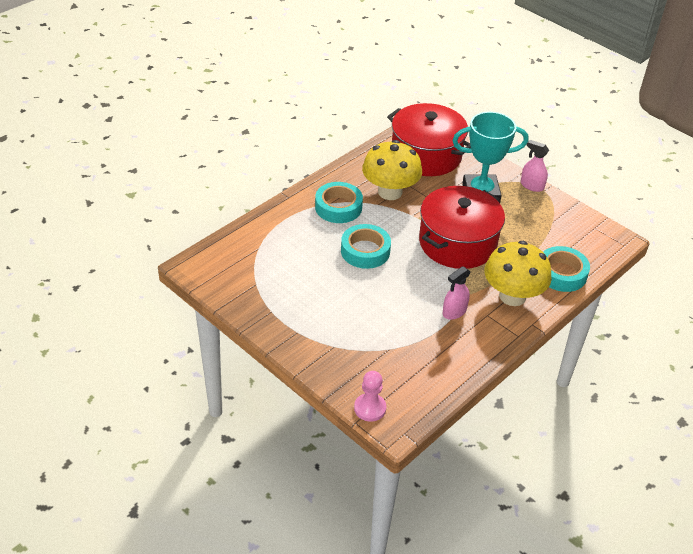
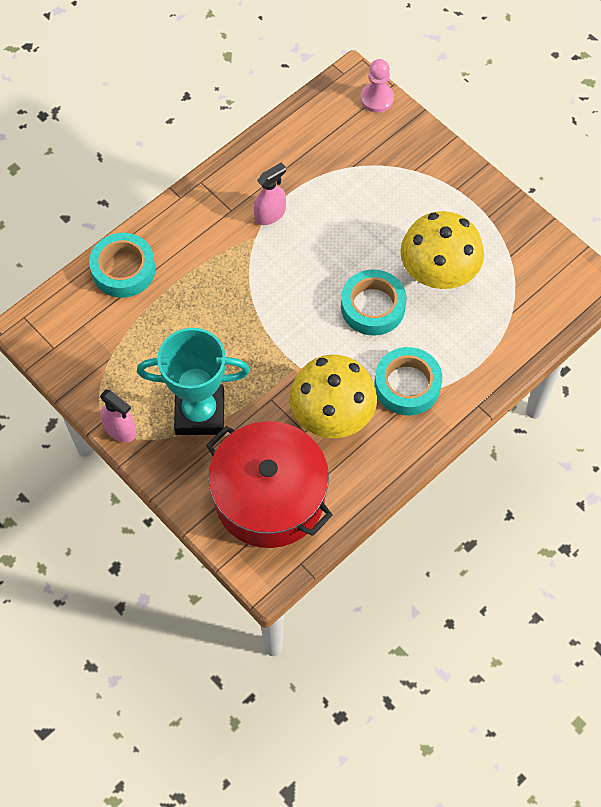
camera: 175 degrees left, 20 degrees up
(457, 243) = (248, 320): red pot -> none
(512, 296) = (194, 236): yellow mushroom -> yellow mushroom (438, 273)

